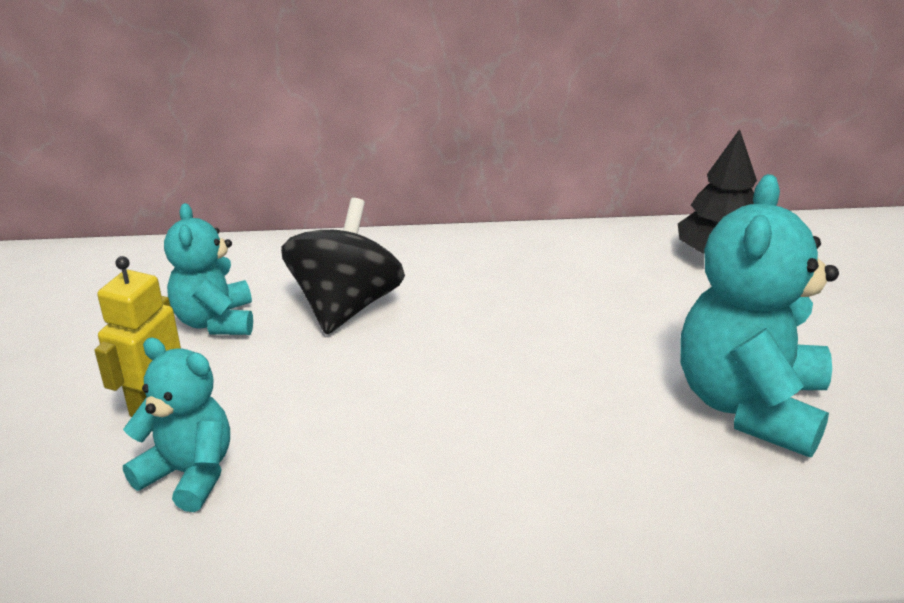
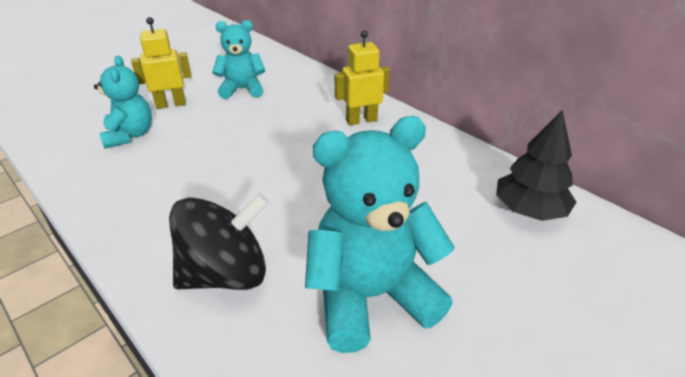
camera: 50 degrees right, 5 degrees up
(216, 321) = (242, 89): turquoise teddy bear -> turquoise teddy bear turned 45 degrees clockwise
(346, 306) = (293, 112): black spinning top -> black spinning top (226, 274)
(437, 268) = (361, 120): none -> yellow robot

